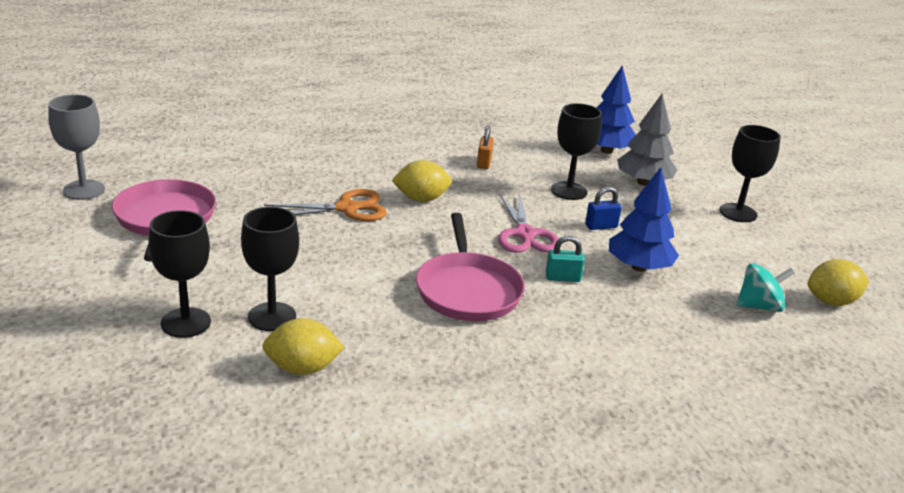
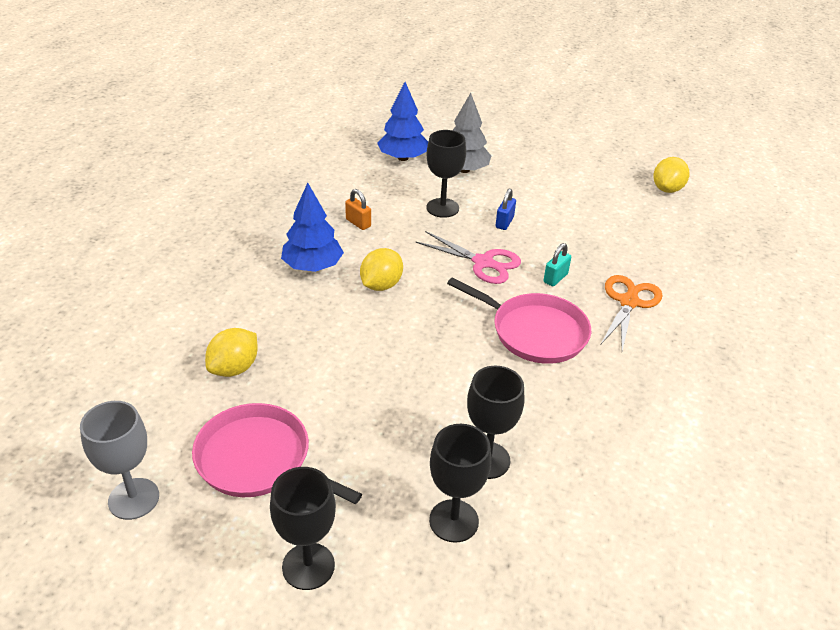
camera: 50 degrees left, 10 degrees up
(302, 368) = (573, 475): yellow lemon -> yellow lemon (234, 368)
(347, 208) = (355, 333): orange scissors -> orange scissors (629, 302)
(639, 267) = (570, 238): blue tree -> blue tree (313, 266)
(738, 213) = (540, 158): black goblet -> black goblet (308, 566)
(759, 306) = (652, 218): turquoise spinning top -> none

